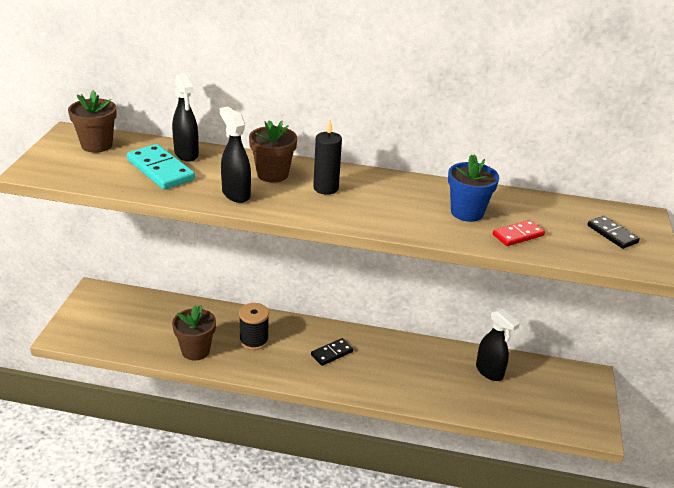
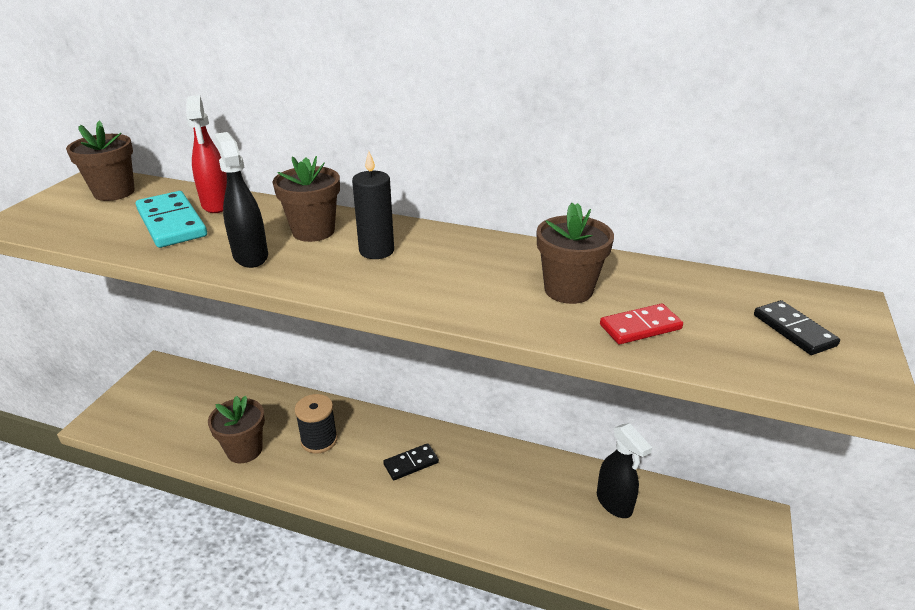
camera: 10 degrees right, 0 degrees up
(186, 154) = (217, 204): black spray bottle -> red spray bottle
(467, 212) = (568, 290): blue flower pot -> brown flower pot

